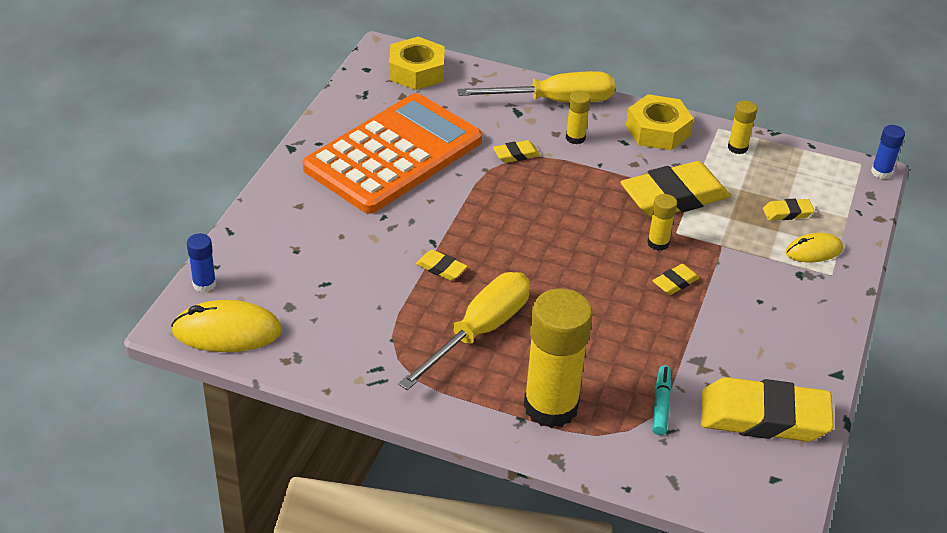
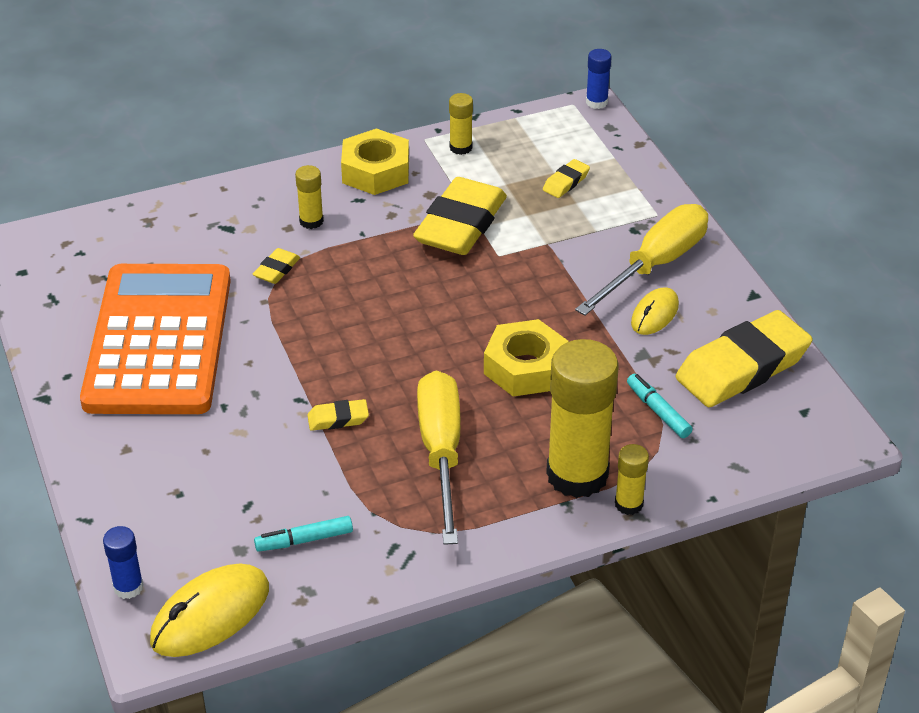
camera: 40 degrees left, 0 degrees up
(331, 327) = (304, 540): none -> turquoise marker
(416, 71) = (78, 245): yellow nut -> yellow nut (525, 368)
(554, 101) = (250, 197): yellow screwdriver -> yellow screwdriver (655, 265)
(658, 243) = (495, 274): yellow glue stick -> yellow glue stick (628, 504)
(675, 283) = (549, 300): yellow eraser -> none
(813, 251) = (622, 203): yellow mouse -> yellow mouse (654, 314)

